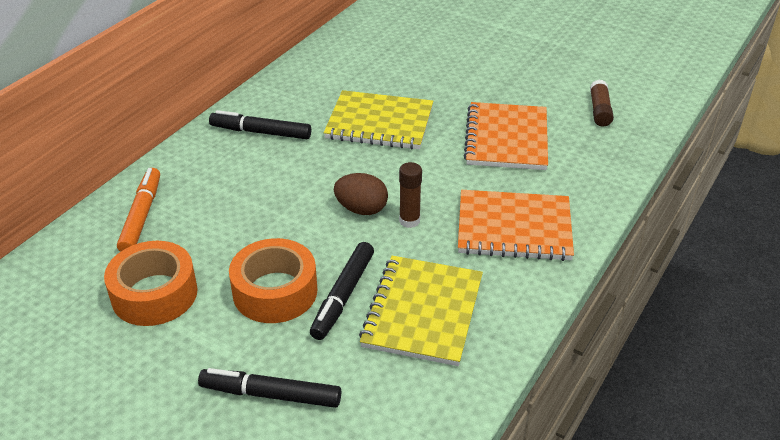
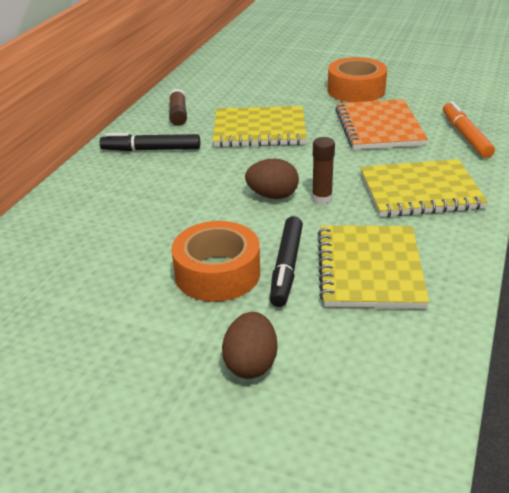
camera: 10 degrees left, 5 degrees down
(141, 216) = (57, 230): orange marker -> orange marker (465, 136)
(154, 294) = (94, 293): orange tape -> orange tape (356, 90)
(271, 395) = (251, 364): black marker -> brown egg
(514, 228) = (420, 191): orange notebook -> yellow notebook
(599, 110) = (448, 98): brown glue stick -> brown glue stick (178, 114)

